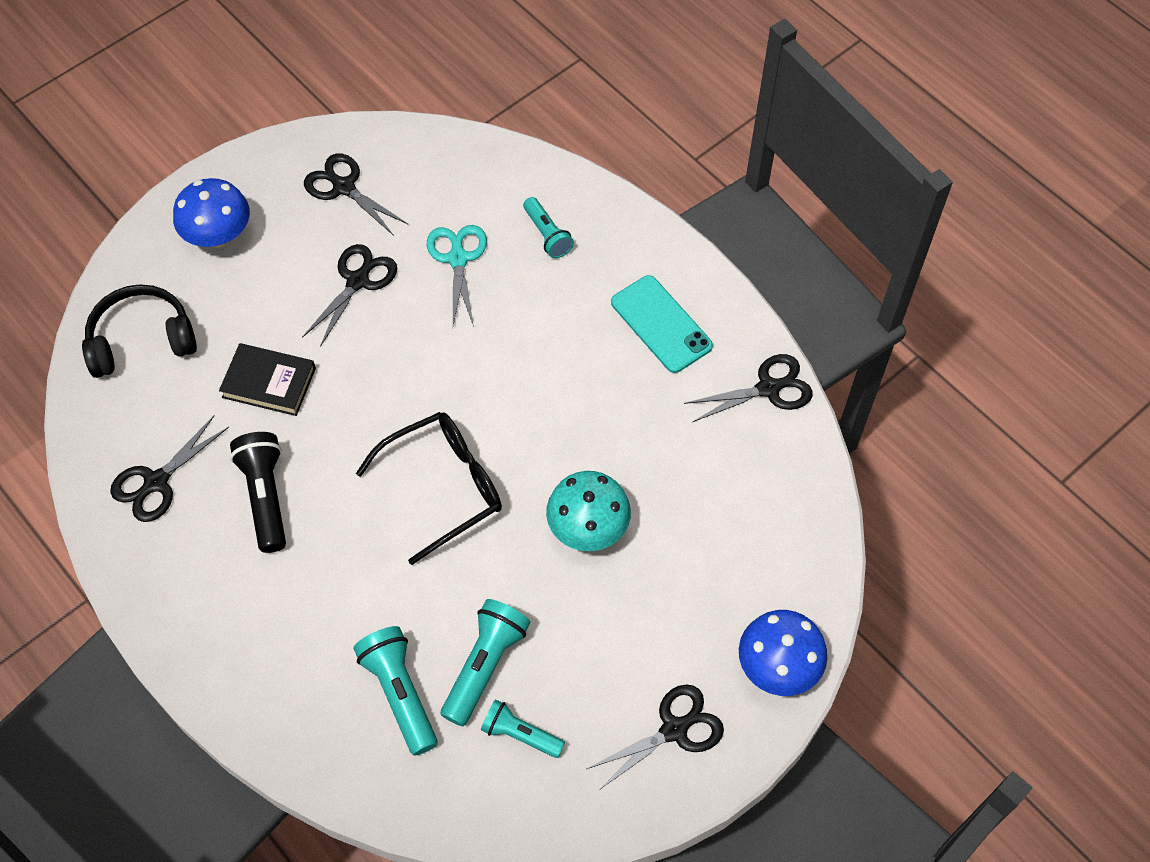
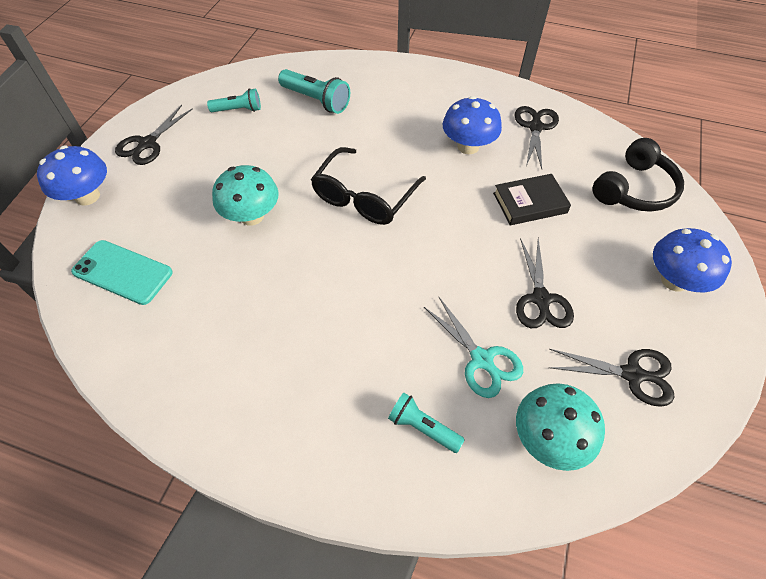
camera: 150 degrees right, 5 degrees down
(265, 497) = (468, 146): black flashlight -> blue mushroom
(454, 181) = (548, 438): none -> turquoise mushroom
(485, 665) = (277, 127): turquoise flashlight -> none
(661, 324) = (268, 391): turquoise phone -> turquoise phone (123, 272)
(769, 388) = (144, 380): black scissors -> none

